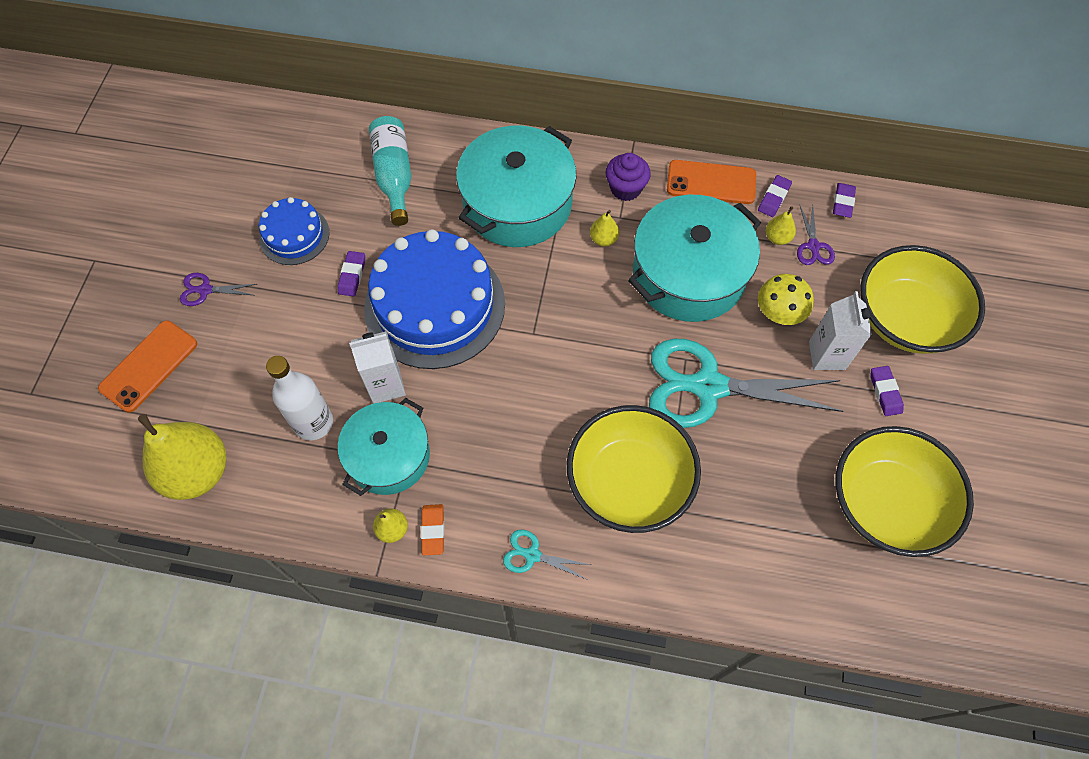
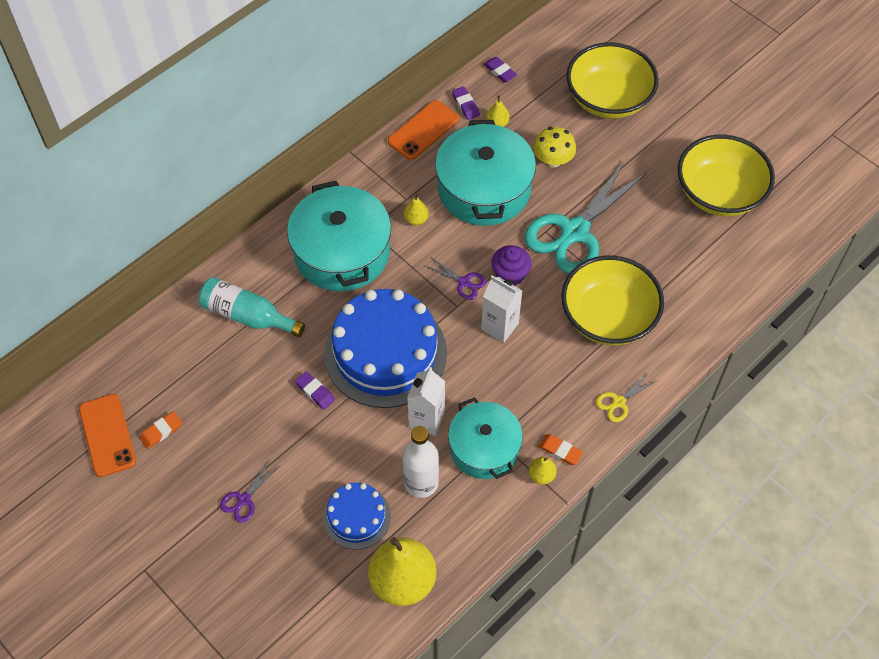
camera: 55 degrees left, 5 degrees down
(149, 366) = (282, 573): orange phone -> orange phone (107, 435)
(234, 188) = (161, 431): none -> orange eraser
(294, 235) = (245, 412): blue cake -> blue cake (356, 517)
(532, 555) = (619, 402): turquoise scissors -> yellow scissors
(625, 188) = (385, 181): purple cupcake -> purple cupcake (510, 275)
(813, 246) = (519, 109): purple scissors -> purple scissors (464, 282)
(827, 355) = (601, 155): white carton -> white carton (499, 326)
(885, 392) = (649, 144): purple eraser -> none

